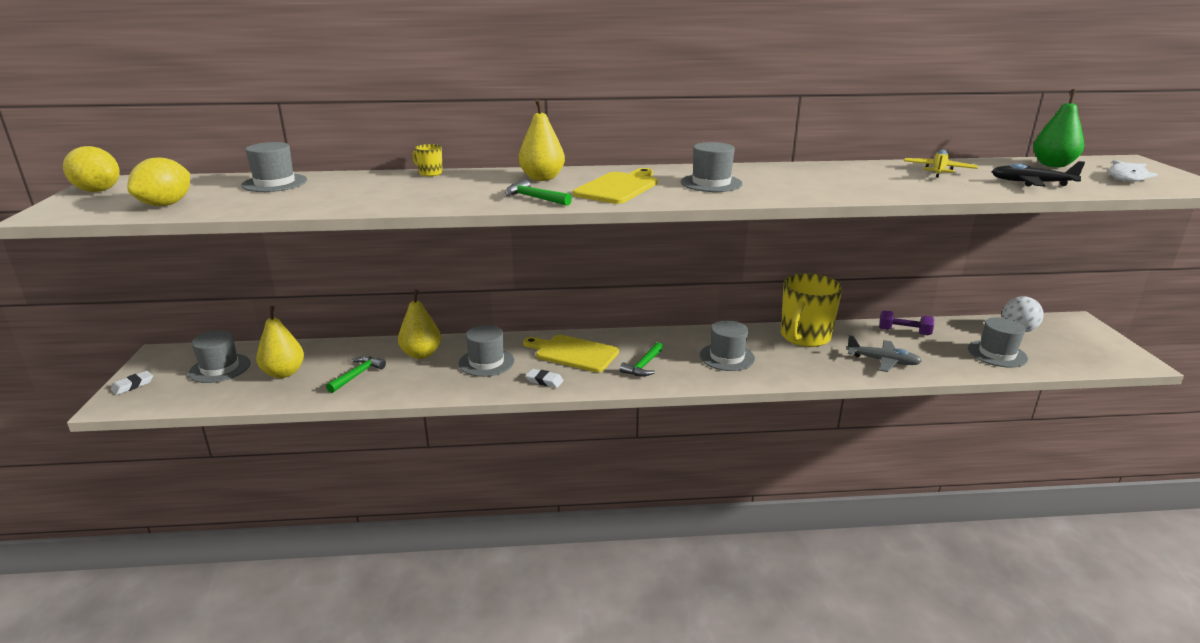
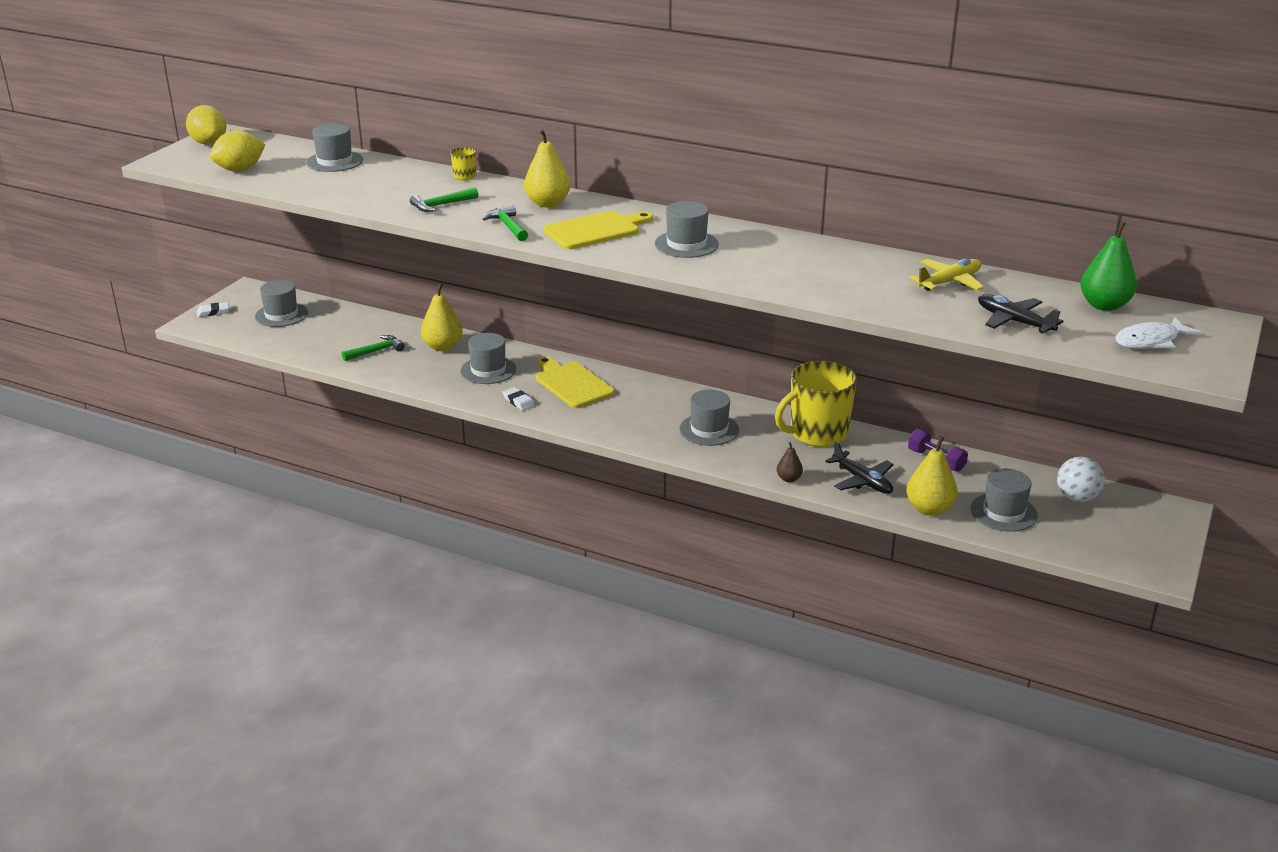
camera: 30 degrees right, 5 degrees up
(284, 373) = (324, 333): yellow pear -> yellow pear (929, 509)
(643, 366) = (620, 414): green hammer -> green hammer (441, 205)
(834, 376) = (789, 479): none -> brown pear
(882, 361) = (862, 481): grey plane -> black plane

